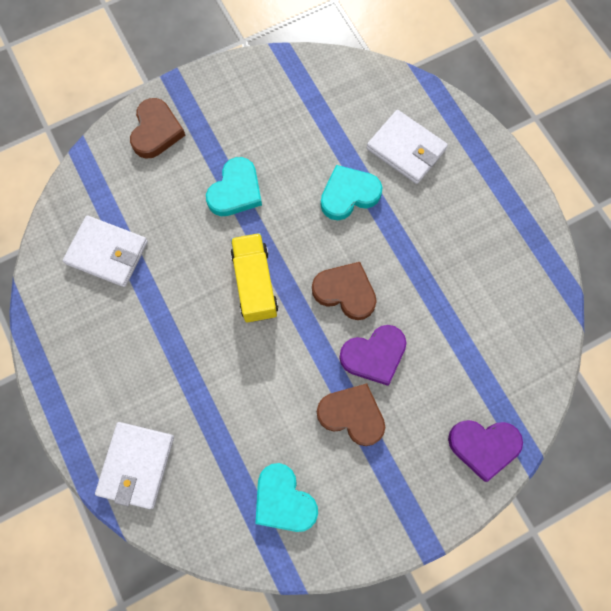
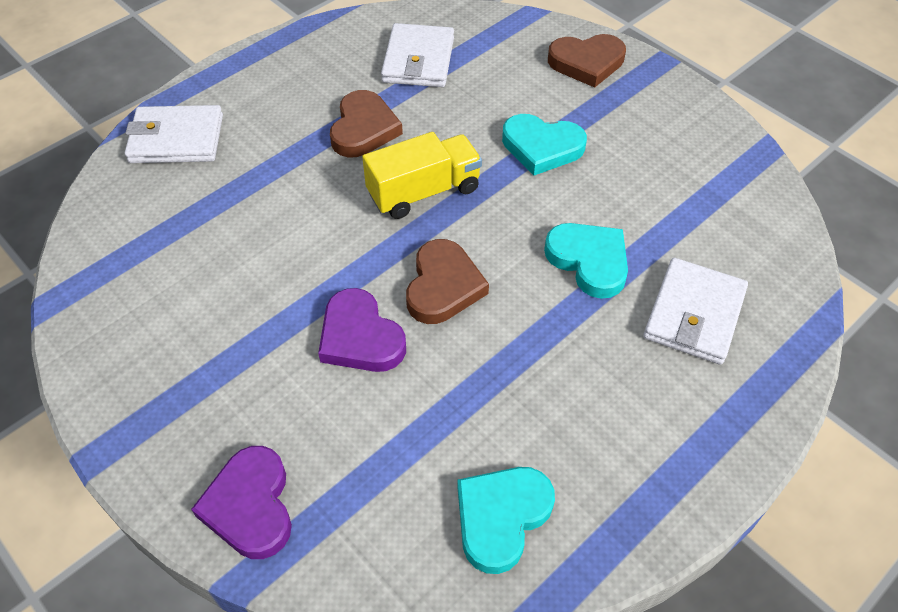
camera: 75 degrees right, 20 degrees down
(283, 500) = (147, 279): turquoise heart -> turquoise heart (501, 517)
(352, 415) = (270, 329): brown heart -> brown heart (363, 129)

